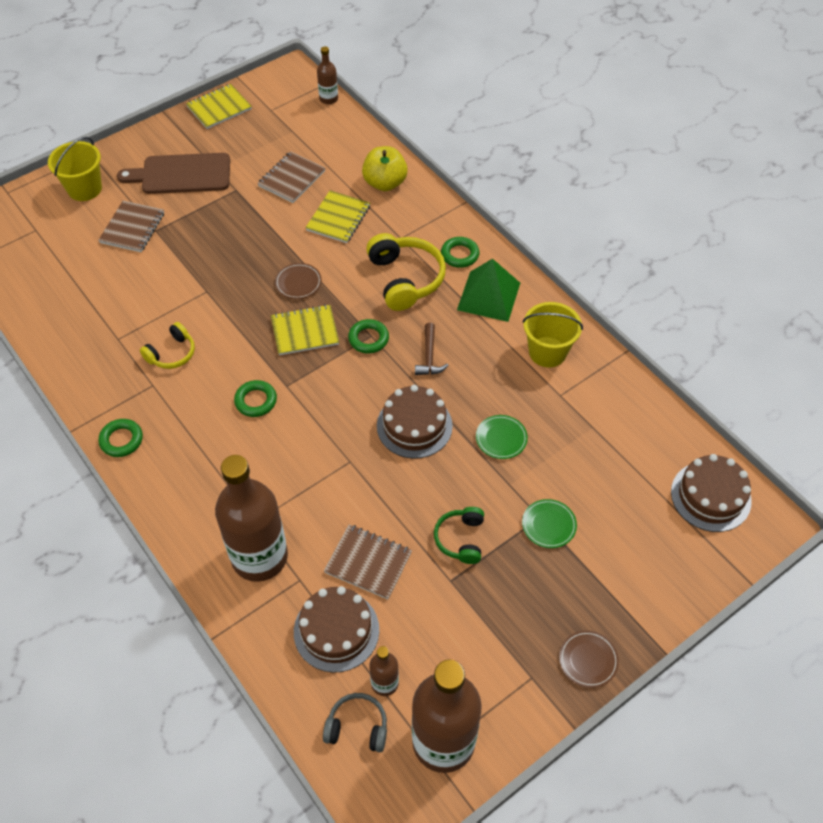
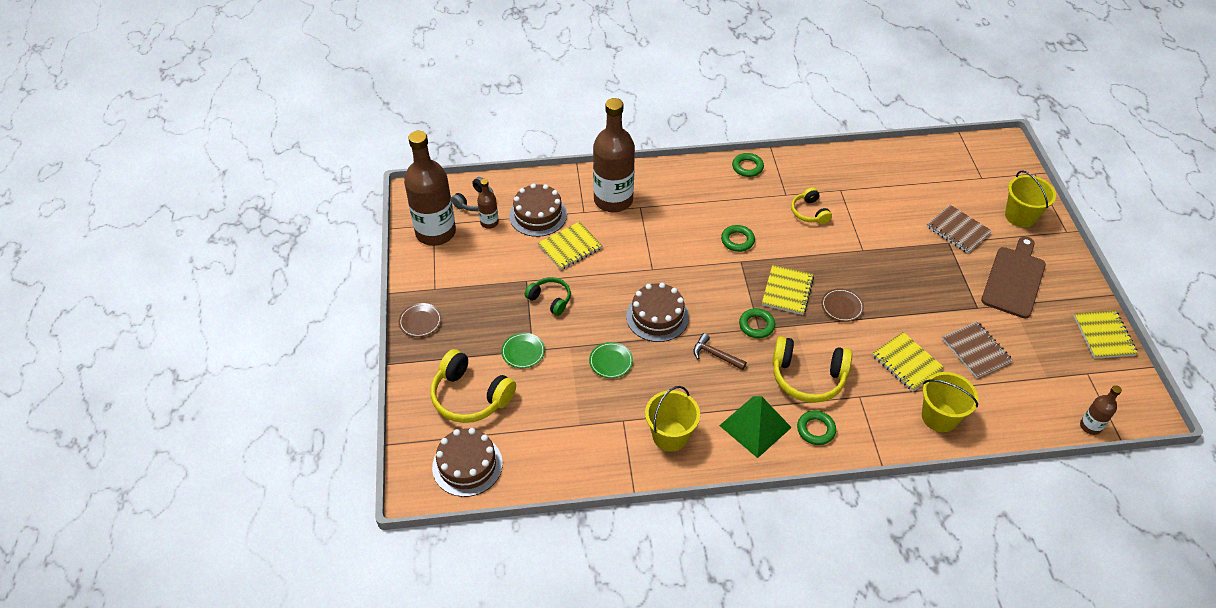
camera: 120 degrees right, 5 degrees down
(368, 562) = (570, 247): brown notebook -> yellow notebook
(385, 183) = (939, 417): yellow apple -> yellow bucket
(639, 541) = (470, 396): none -> yellow headphones

